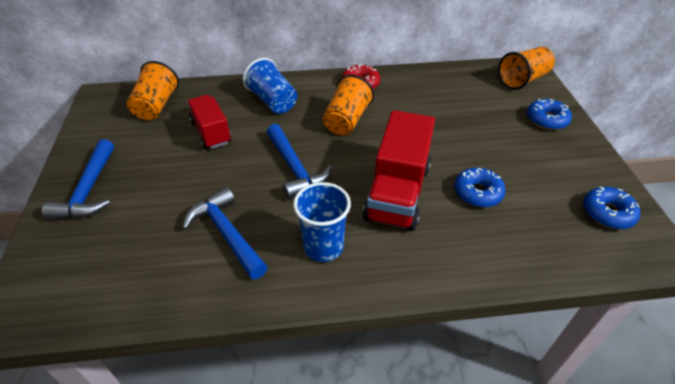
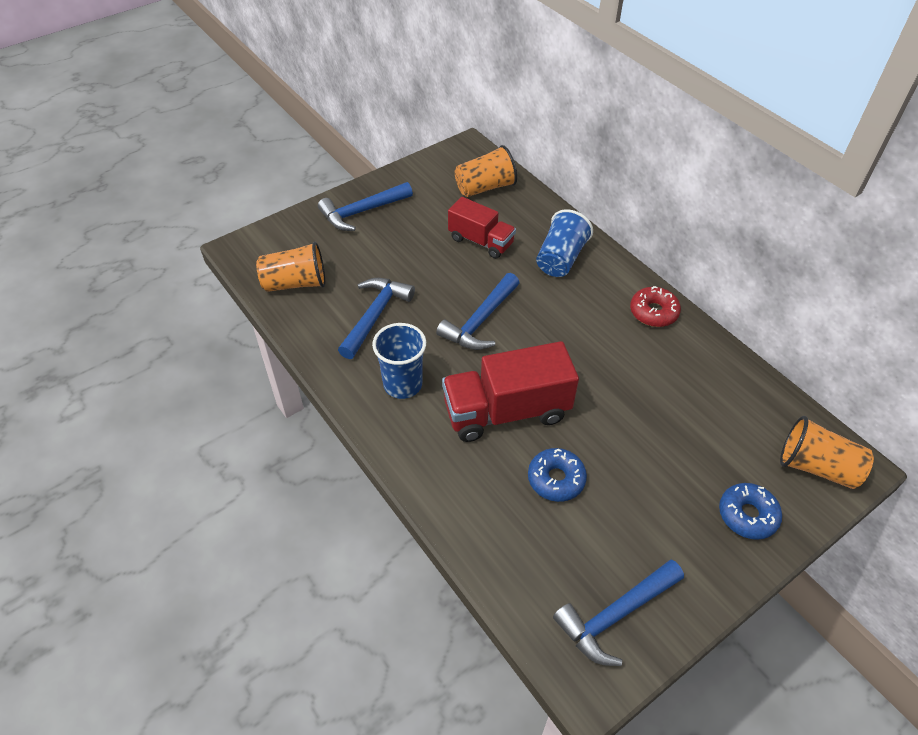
camera: 60 degrees right, 5 degrees up
(211, 132) = (481, 241): red truck -> red truck turned 90 degrees clockwise
(346, 120) = (580, 328): orange cup -> orange cup (295, 283)
(607, 213) = (615, 615): blue donut -> blue hammer

